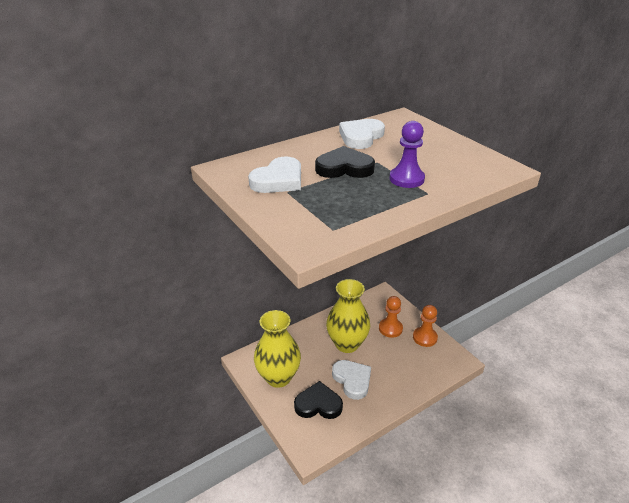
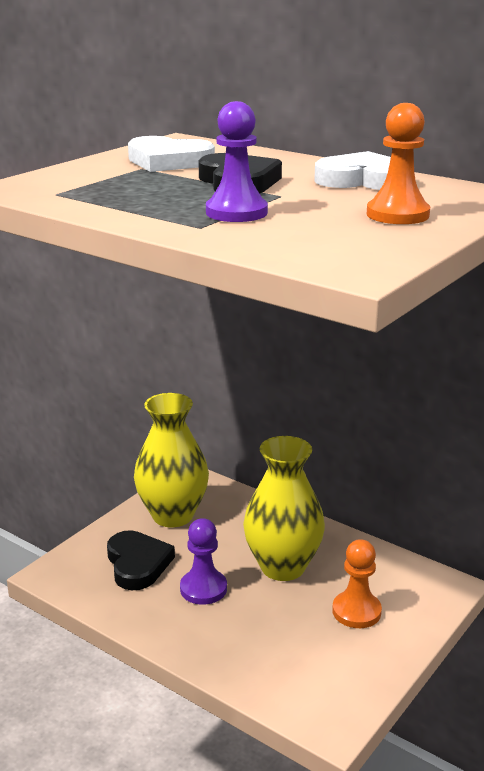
camera: 70 degrees right, 10 degrees down
(352, 380) = (203, 589): white heart -> purple pawn
(425, 337) = (363, 662): orange pawn -> orange pawn (397, 215)

